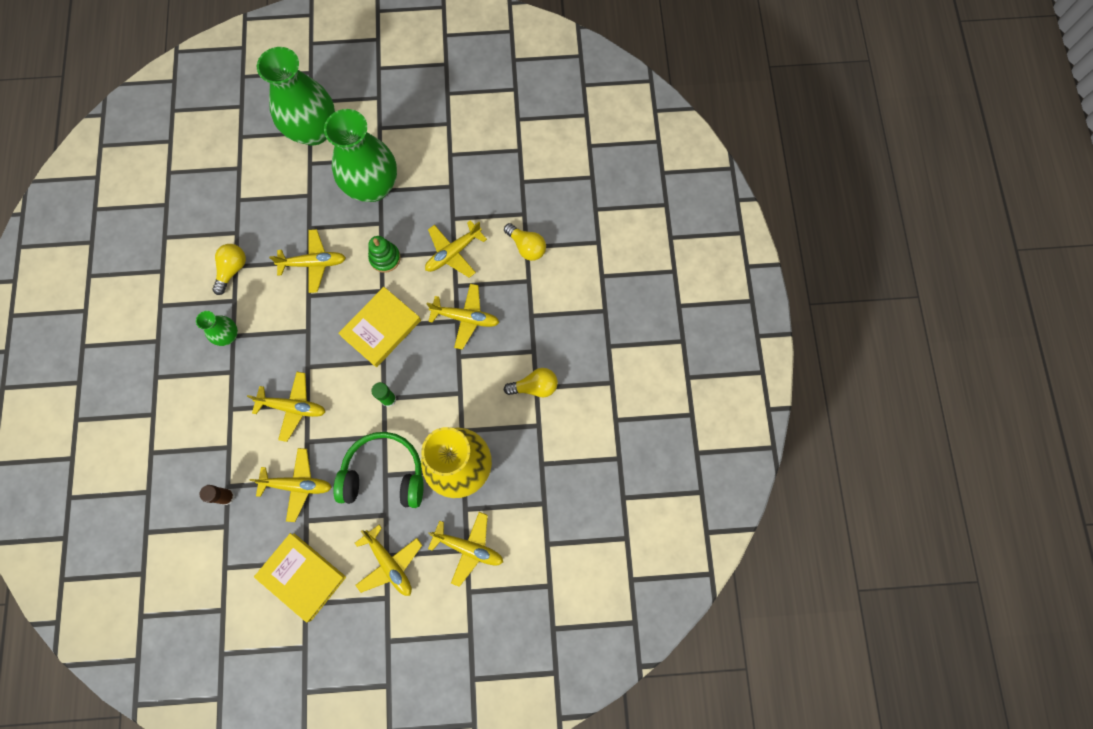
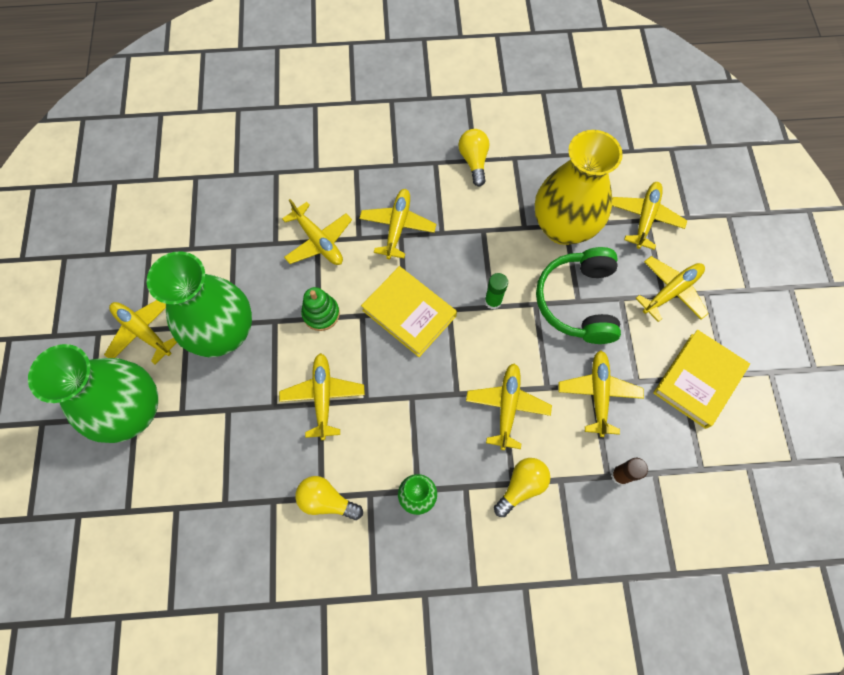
camera: 90 degrees left, 5 degrees down
(378, 128) = (143, 331): none -> yellow plane
(526, 247) = (316, 169): yellow light bulb -> yellow light bulb (521, 486)

